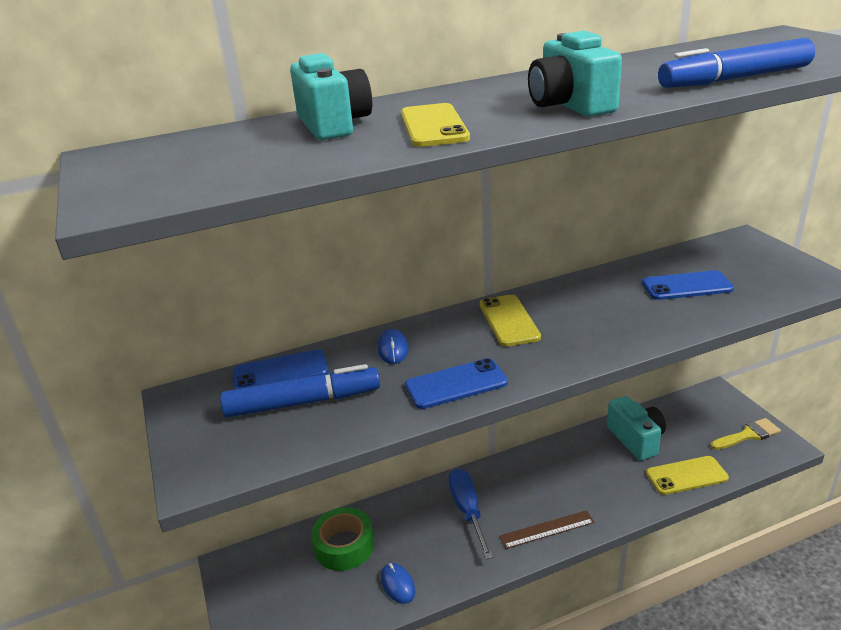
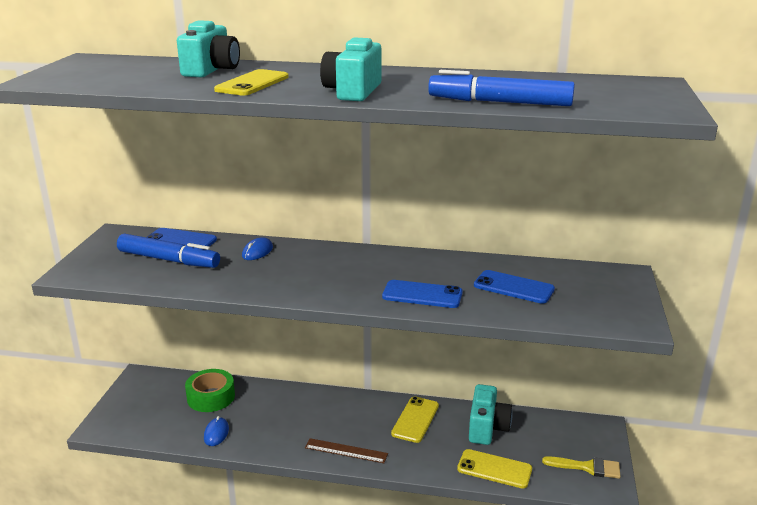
camera: 30 degrees right, 5 degrees down
(456, 384) = (261, 284): blue phone -> blue phone (422, 295)
(467, 510) = (308, 414): blue screwdriver -> none
(508, 321) = (351, 262): yellow phone -> yellow phone (415, 420)

